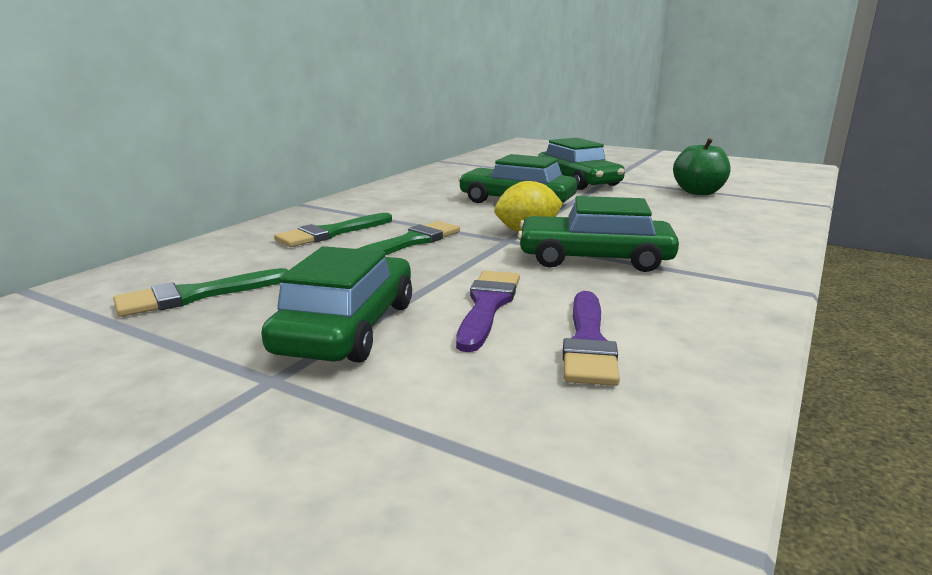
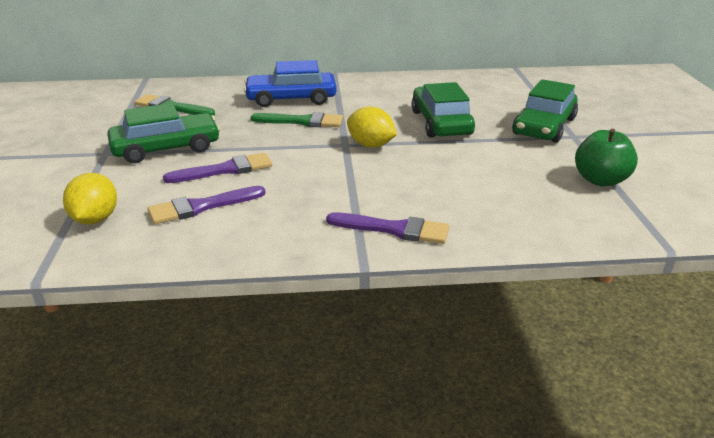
camera: 55 degrees right, 10 degrees up
(331, 233) = (291, 99): green brush -> blue car
(543, 437) = (95, 219): none -> yellow lemon
(594, 259) = (341, 178): green car -> none
(739, 265) = (394, 229): none -> purple brush

